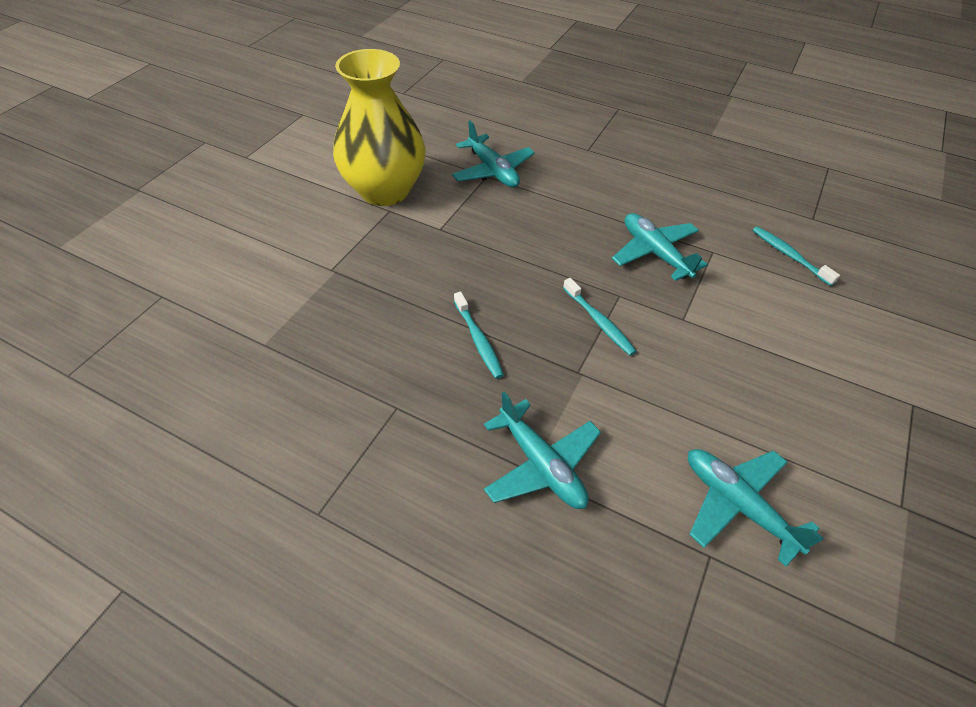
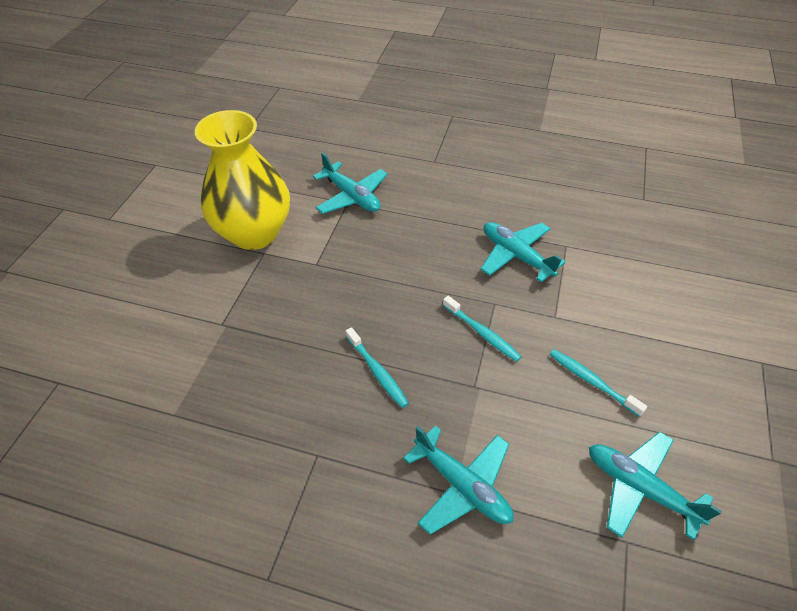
camera: 10 degrees left, 0 degrees up
(789, 255) = (631, 238): turquoise toothbrush -> turquoise toothbrush (592, 381)

